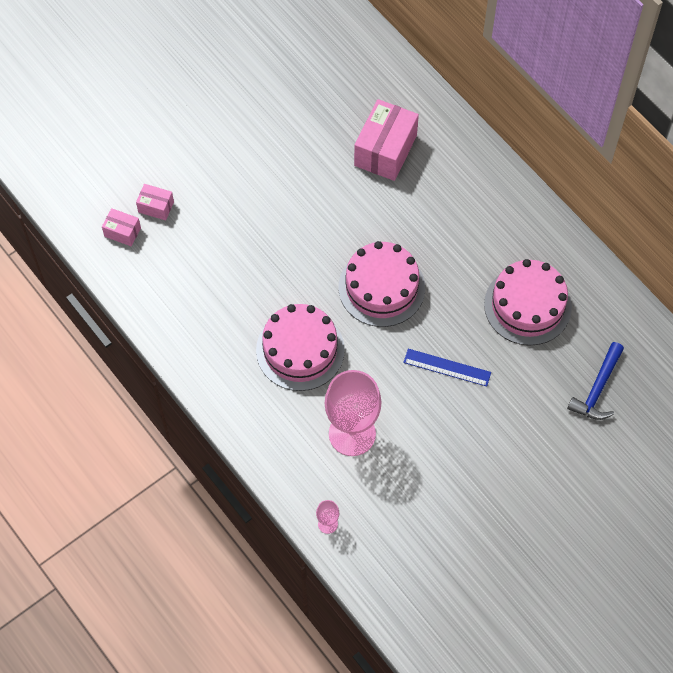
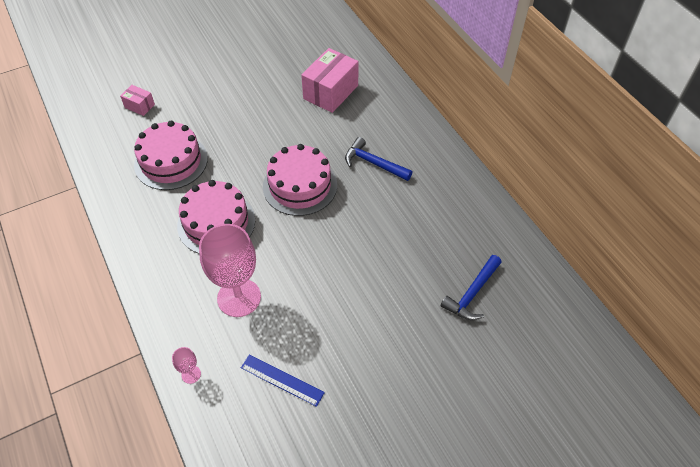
camera: 10 degrees right, 10 degrees down
(122, 232) = (107, 119): pink box -> none
(447, 367) = (339, 255): blue ruler -> blue ruler (282, 380)
(459, 244) = (373, 163): none -> blue hammer
(527, 305) = (421, 217): pink cake -> pink cake (171, 161)

